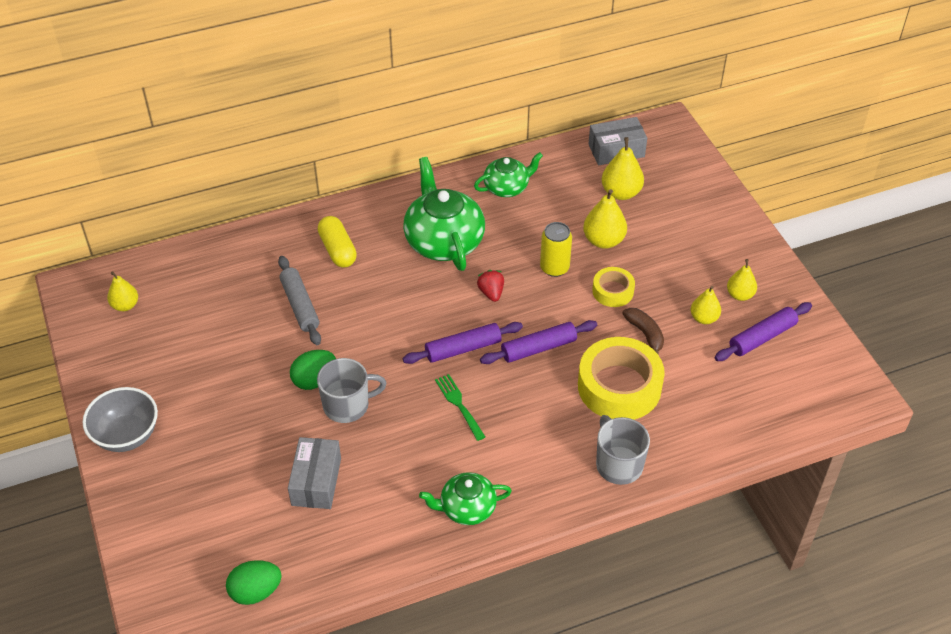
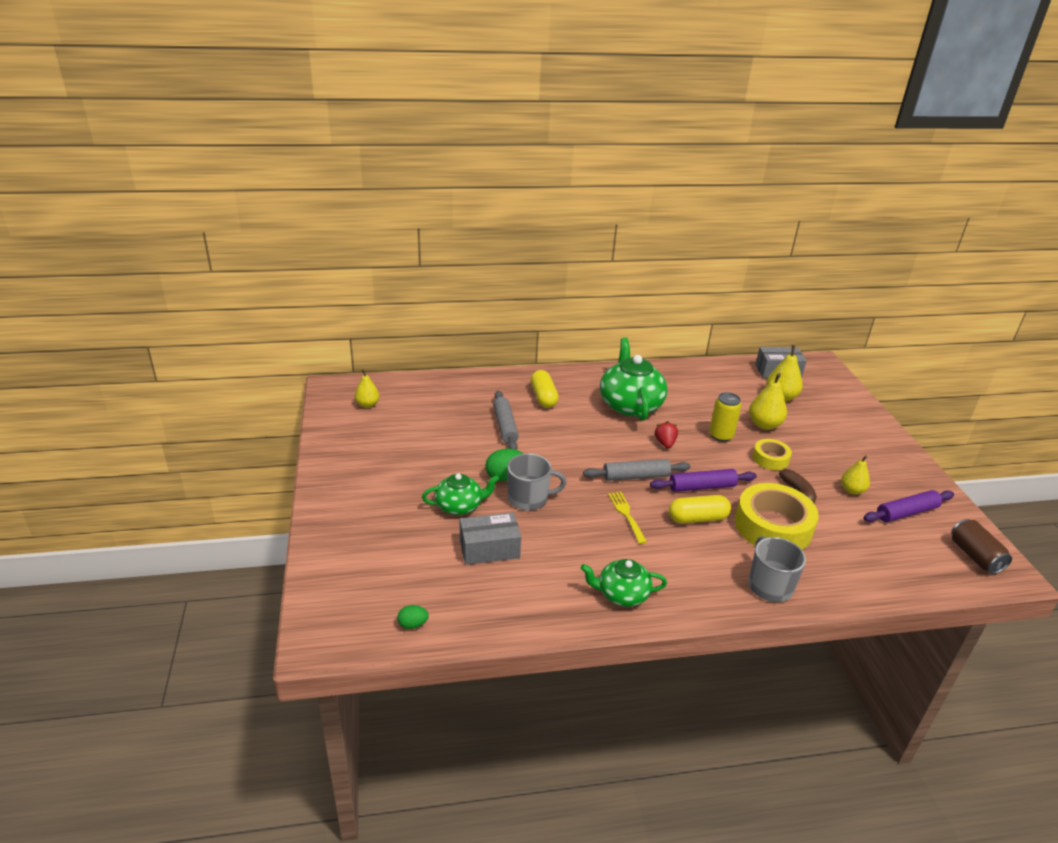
camera: 10 degrees right, 15 degrees down
(126, 435) = (339, 487): grey bowl -> none
(255, 592) = (413, 624): green egg -> green egg, size x0.59
(316, 481) = (489, 549): grey box -> grey box turned 60 degrees clockwise
(459, 405) = (626, 515): green fork -> yellow fork
(463, 349) = (636, 476): purple rolling pin -> grey rolling pin
(507, 187) = (686, 380): green teapot -> green teapot (459, 506)
(537, 393) = (697, 518): none -> yellow capsule
(740, 295) = (884, 479): yellow pear -> none
(830, 381) = (975, 556): none -> brown can

